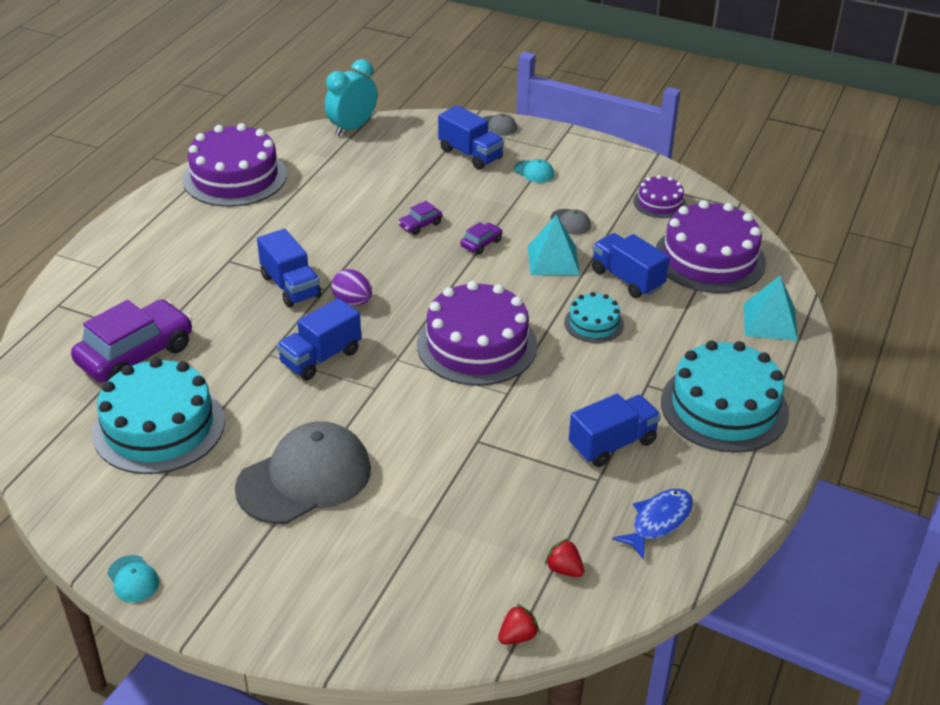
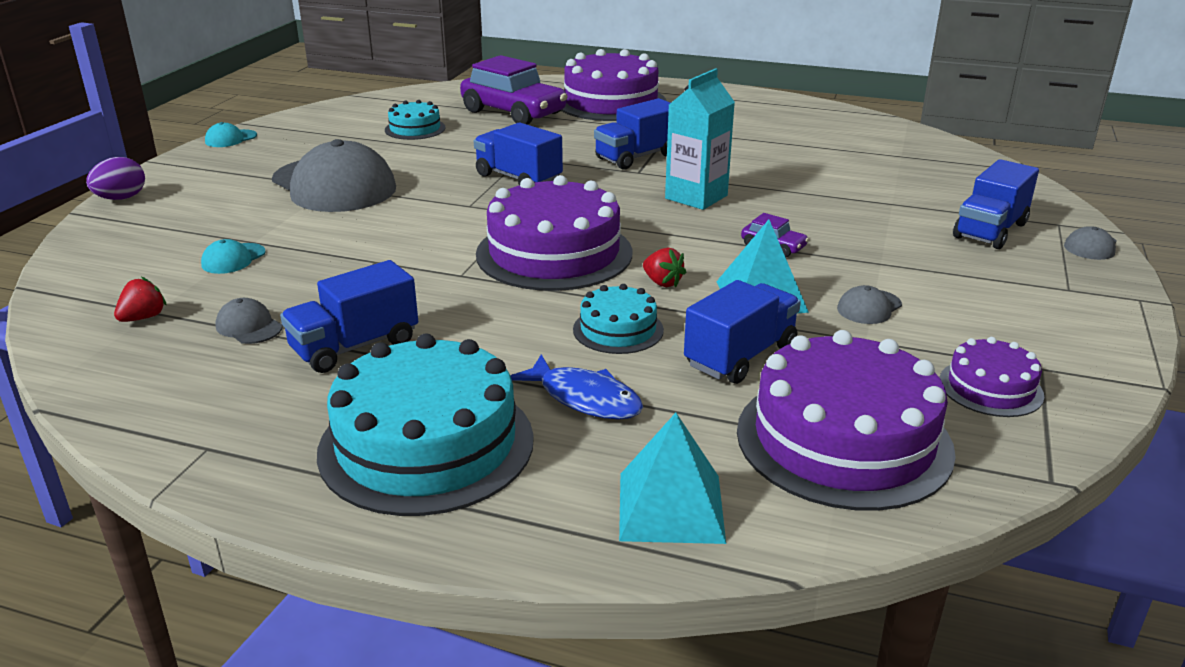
camera: 85 degrees right, 10 degrees down
(159, 427) = (415, 129): turquoise cake -> turquoise cake, size x0.50
(235, 177) = (823, 120): purple cake -> purple cake (611, 102)
(352, 128) = (981, 161): turquoise clock -> none
(352, 301) = (620, 185): purple egg -> purple egg (121, 198)
(386, 265) = (696, 197): none -> turquoise carton
(420, 225) = (792, 209): purple car -> none
(517, 636) = (60, 294): red strawberry -> red strawberry (662, 282)
(534, 172) = (986, 276): turquoise cap -> turquoise cap (233, 259)
(581, 503) = (249, 326): none -> grey cap
(612, 444) = (355, 346): blue truck -> blue truck turned 90 degrees clockwise
(658, 521) = (194, 381): blue fish -> blue fish (585, 398)

